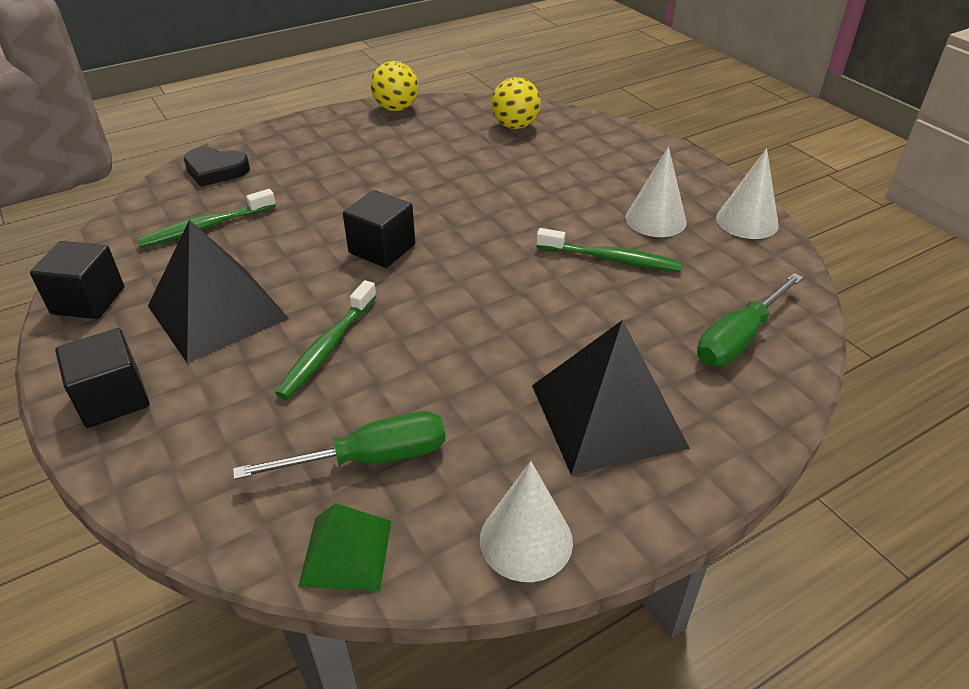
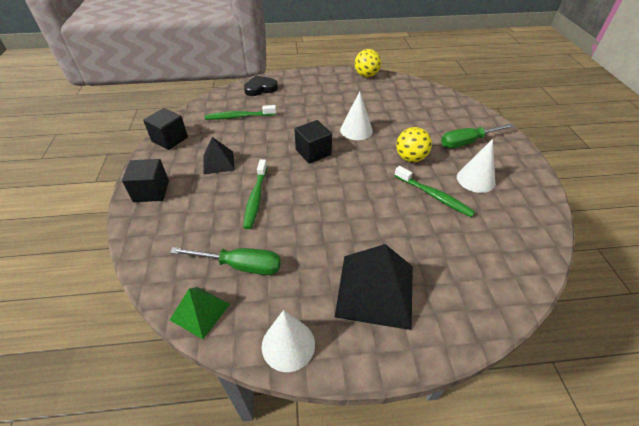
camera: 25 degrees right, 5 degrees up
(216, 170) = (260, 88): black heart -> black heart turned 120 degrees clockwise
(217, 312) = (218, 162): black pyramid -> black pyramid, size x0.56
(327, 348) = (256, 198): green toothbrush -> green toothbrush turned 45 degrees counterclockwise
(515, 126) = (425, 100): yellow ball -> yellow ball (410, 158)
(738, 338) = (484, 272): green screwdriver -> green screwdriver (467, 142)
(747, 221) = (535, 198): white cone -> white cone (356, 130)

